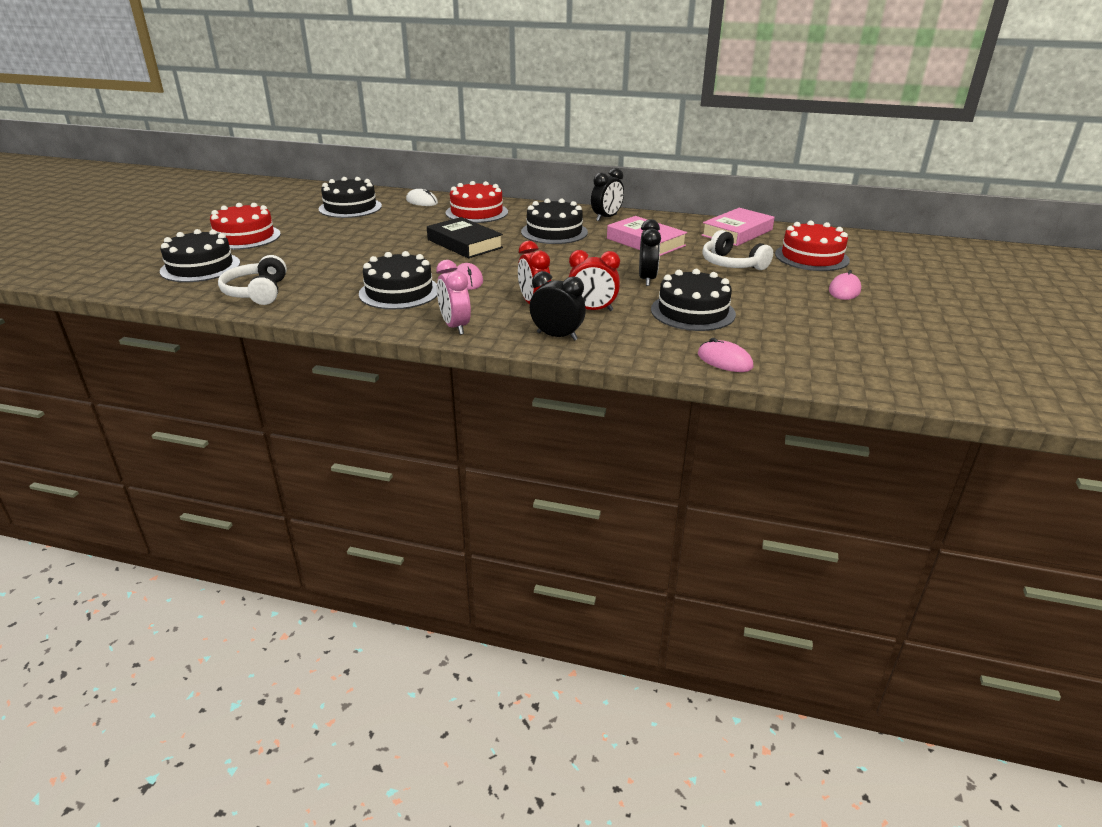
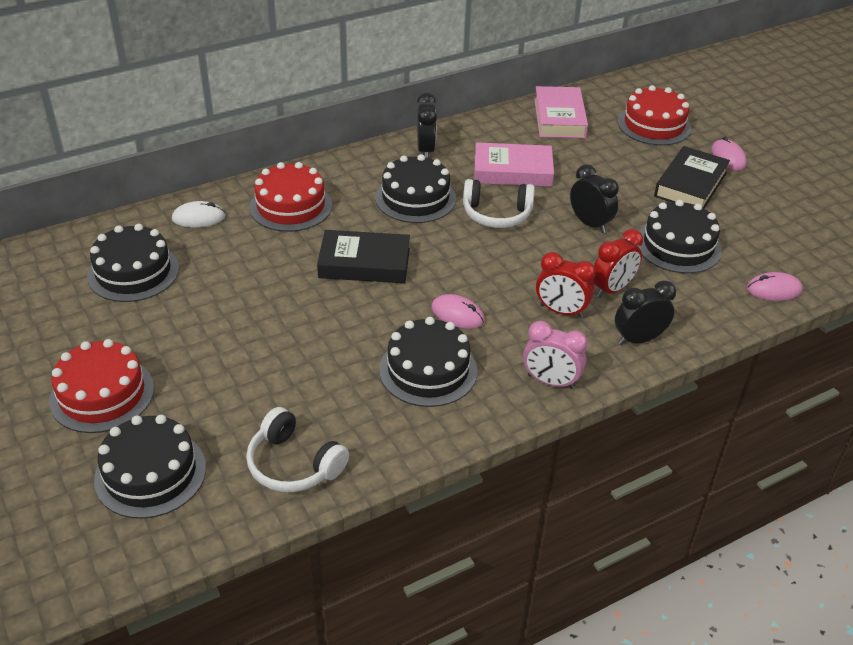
camera: 45 degrees left, 10 degrees up
(732, 264) = (616, 166): white headphones -> white headphones (496, 214)
(775, 291) = (690, 185): none -> black book

